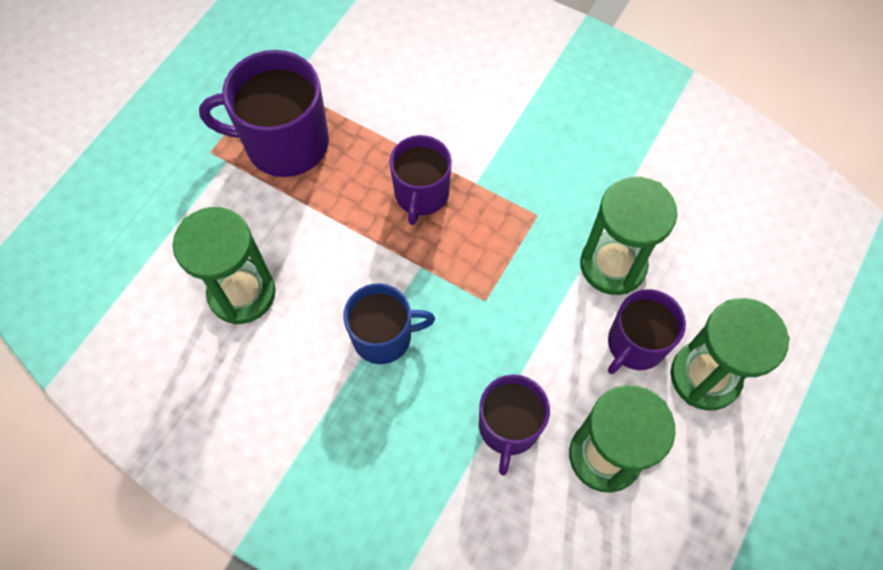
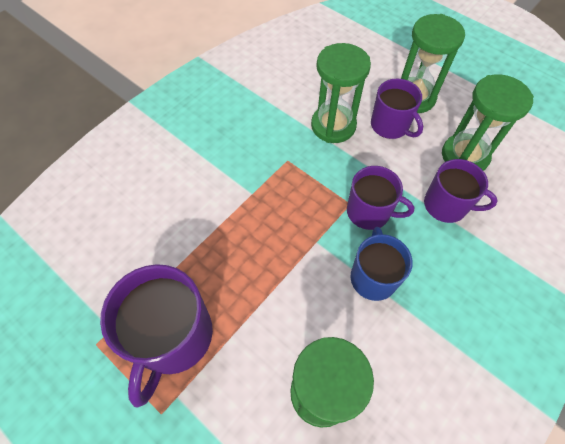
camera: 80 degrees left, 5 degrees down
(421, 194) = (253, 232): purple mug -> purple mug (369, 212)

